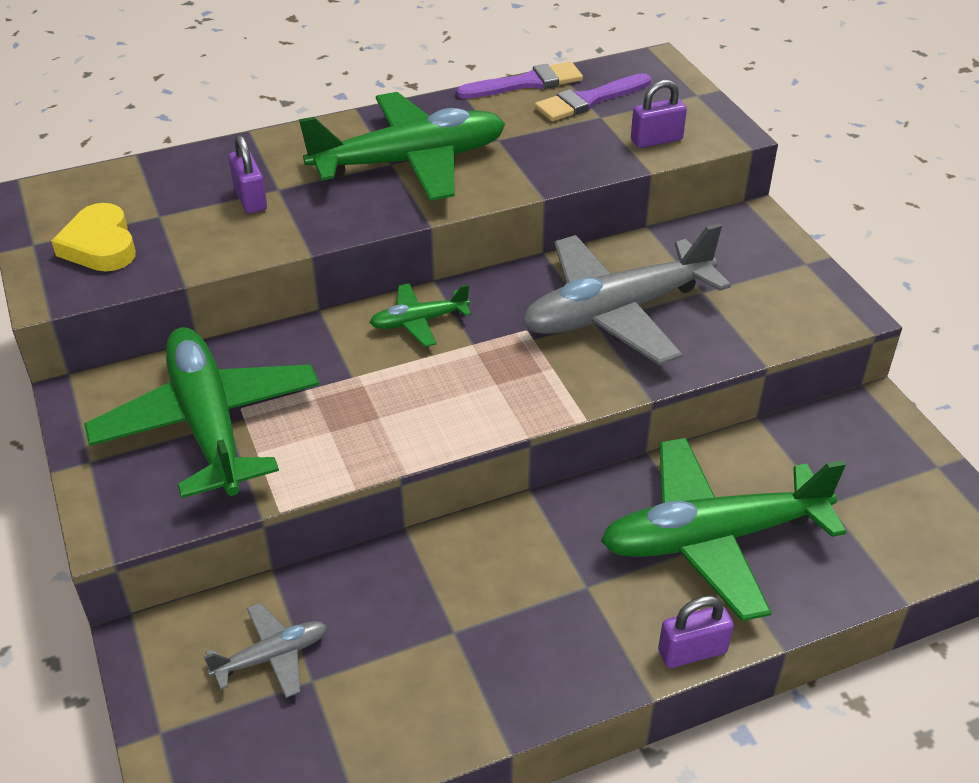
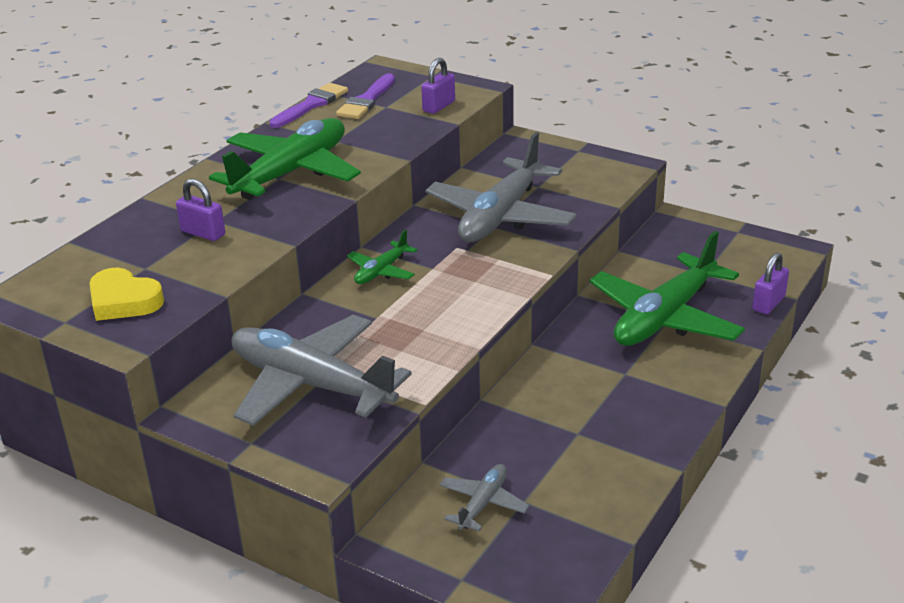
camera: 35 degrees left, 10 degrees down
(208, 424) = (310, 384): green plane -> grey plane
(692, 651) = (718, 374): purple padlock -> purple padlock (768, 303)

